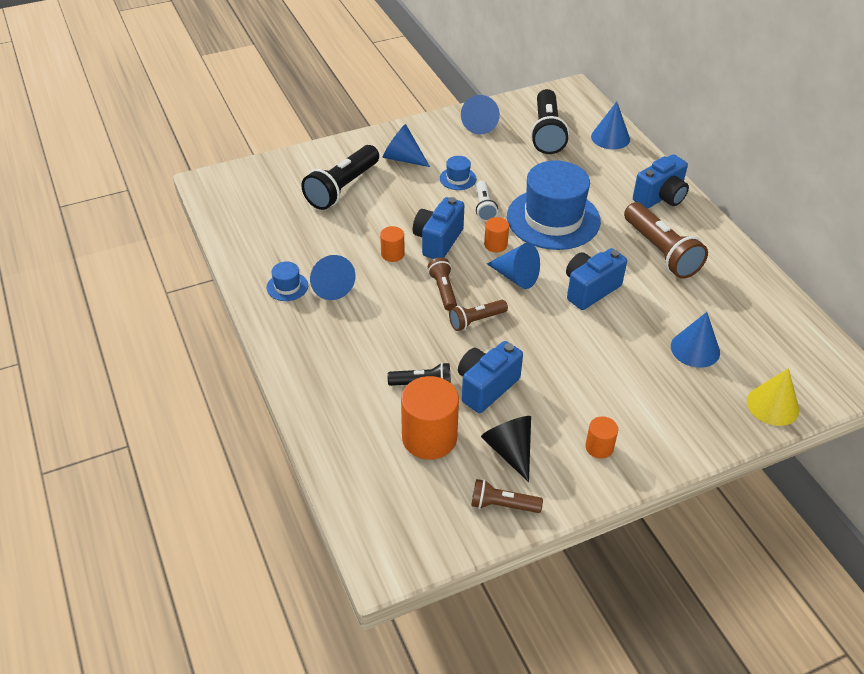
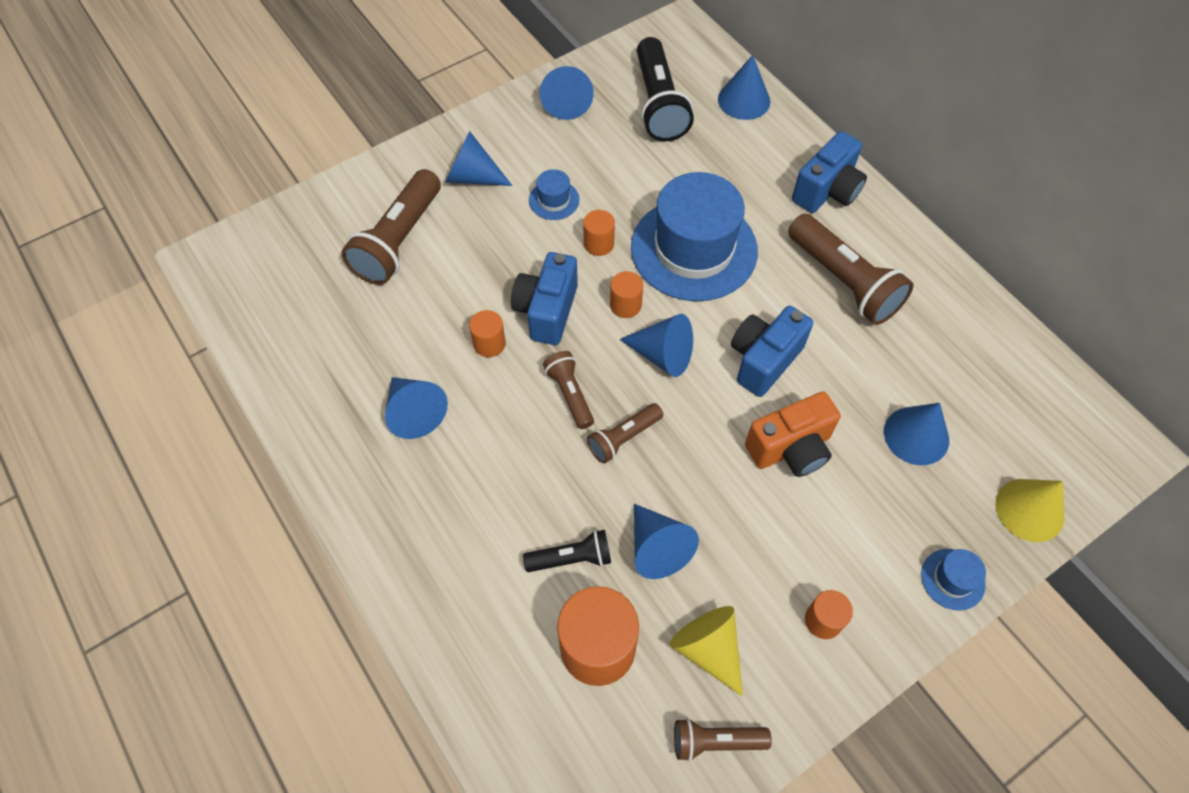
camera: 10 degrees left, 15 degrees up
(287, 286) = (354, 424): blue hat -> blue hat (952, 579)
(342, 188) = (399, 241): black flashlight -> brown flashlight
(484, 207) = (598, 244): white flashlight -> orange cylinder
(486, 387) = (657, 548): blue camera -> blue cone
(509, 450) = (708, 649): black cone -> yellow cone
(598, 343) = (790, 448): none -> orange camera

